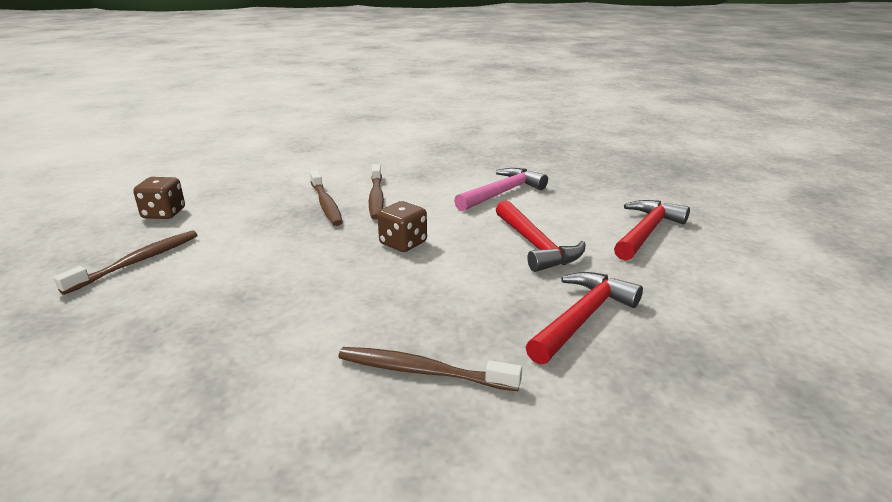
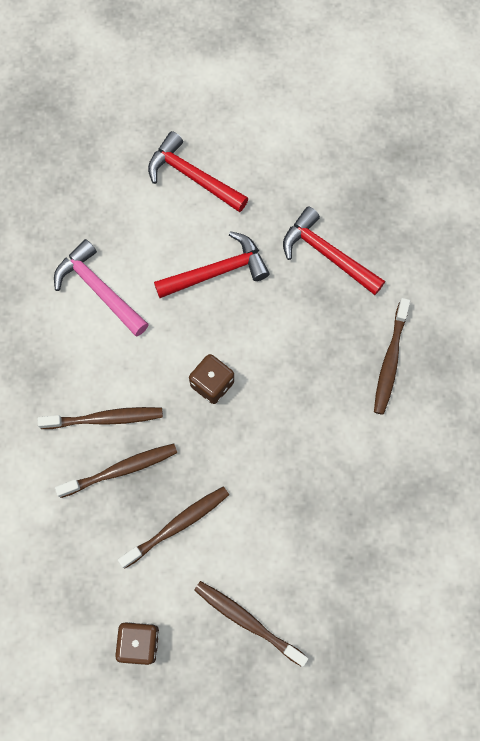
camera: 90 degrees left, 45 degrees up
(260, 228) = (177, 525): none -> brown toothbrush

